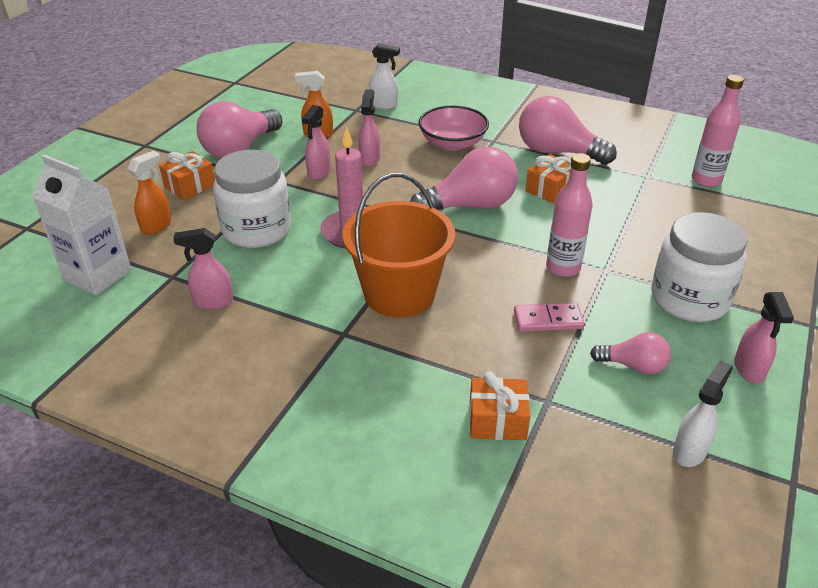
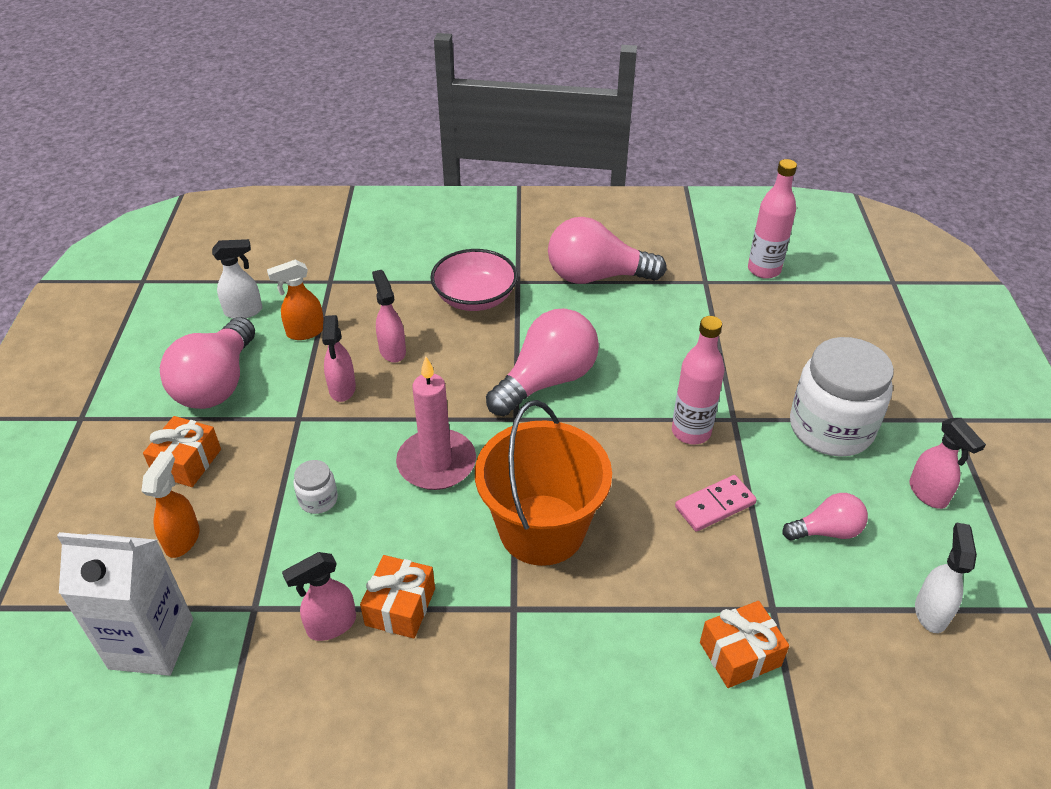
camera: 25 degrees left, 5 degrees up
(257, 230) = (318, 499): white jar -> white jar, size x0.43
(384, 105) = (361, 265): white spray bottle -> white spray bottle (244, 311)
(550, 189) = (618, 330): orange gift -> orange gift (400, 607)

